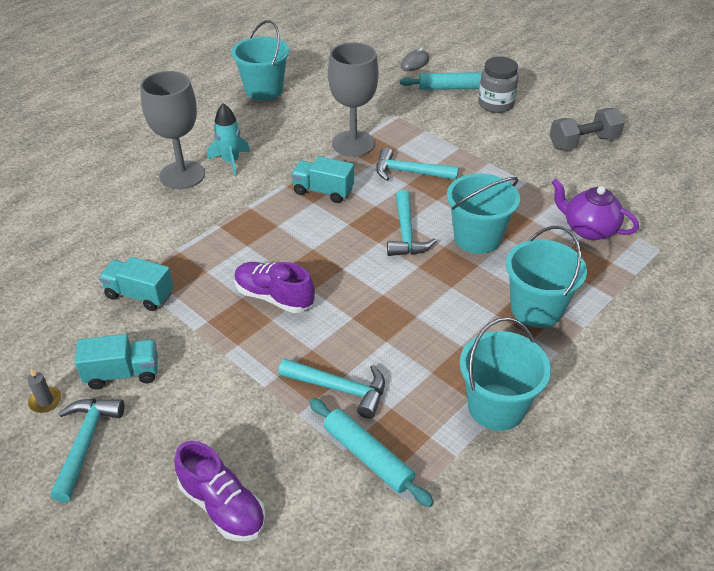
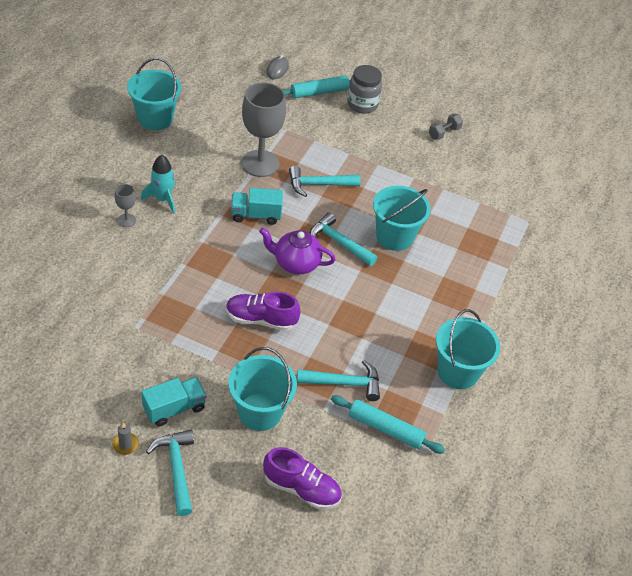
camera: 25 degrees left, 5 degrees up
(139, 295) = (151, 340): turquoise truck -> none
(182, 175) = (126, 220): grey goblet -> grey goblet, size x0.45
(406, 233) = (339, 242): turquoise hammer -> turquoise hammer turned 150 degrees clockwise
(536, 309) = (458, 289): turquoise bucket -> turquoise bucket (260, 412)
(583, 142) = (444, 133): grey dumbbell -> grey dumbbell, size x0.61
(588, 229) = (473, 213): purple teapot -> purple teapot (296, 263)

